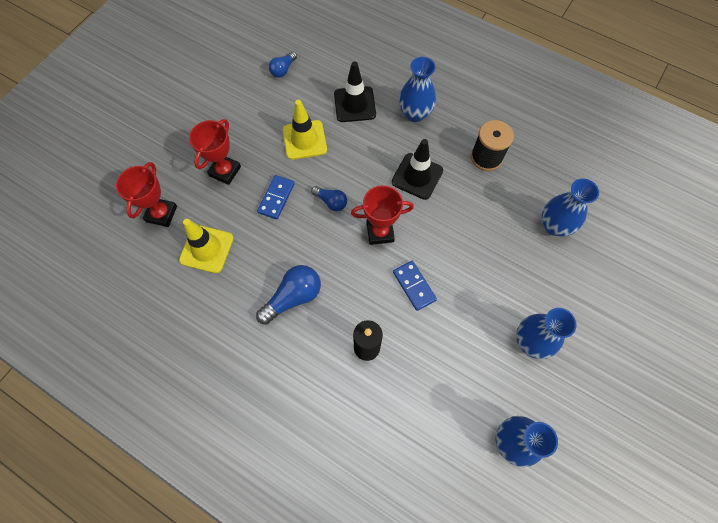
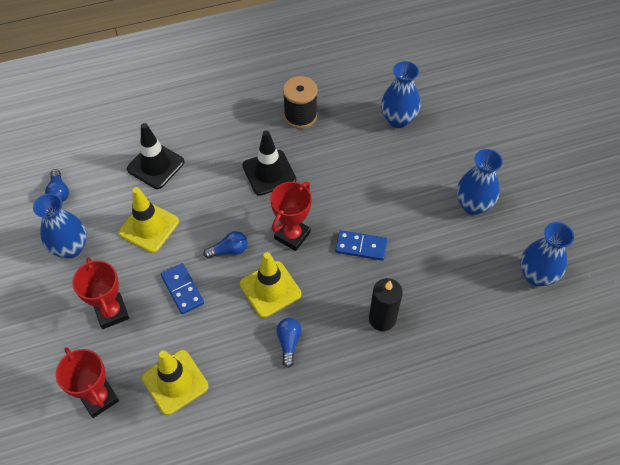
camera: 50 degrees left, 10 degrees down
(293, 297) = (289, 342): blue light bulb -> blue light bulb, size x0.60
(324, 252) = (270, 289): none -> yellow traffic cone
(415, 114) = (211, 131): blue vase -> blue vase (70, 248)

